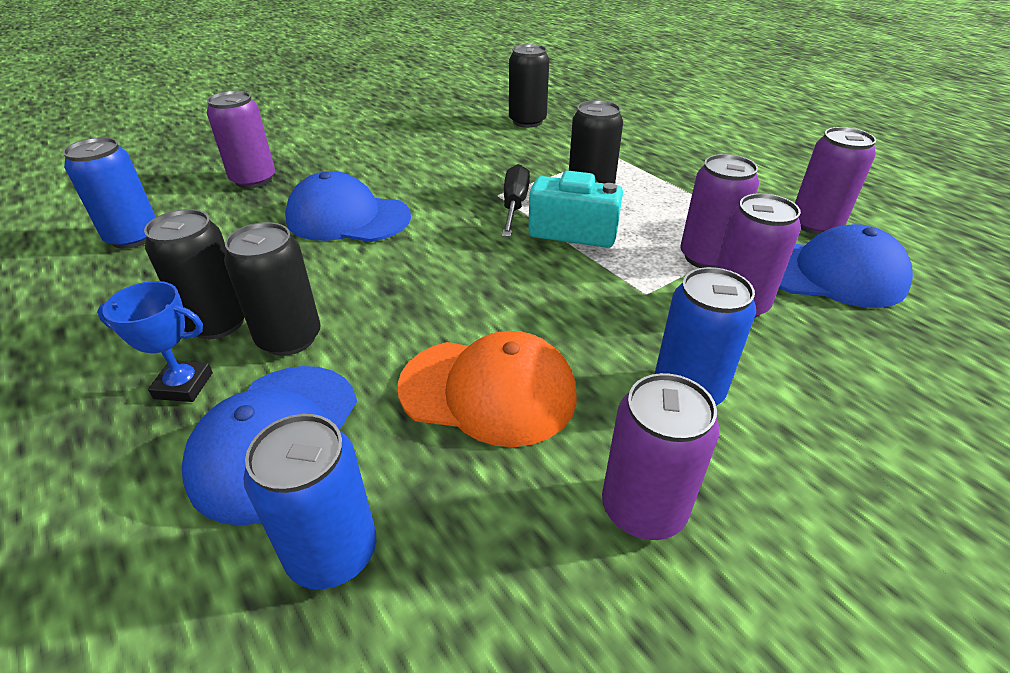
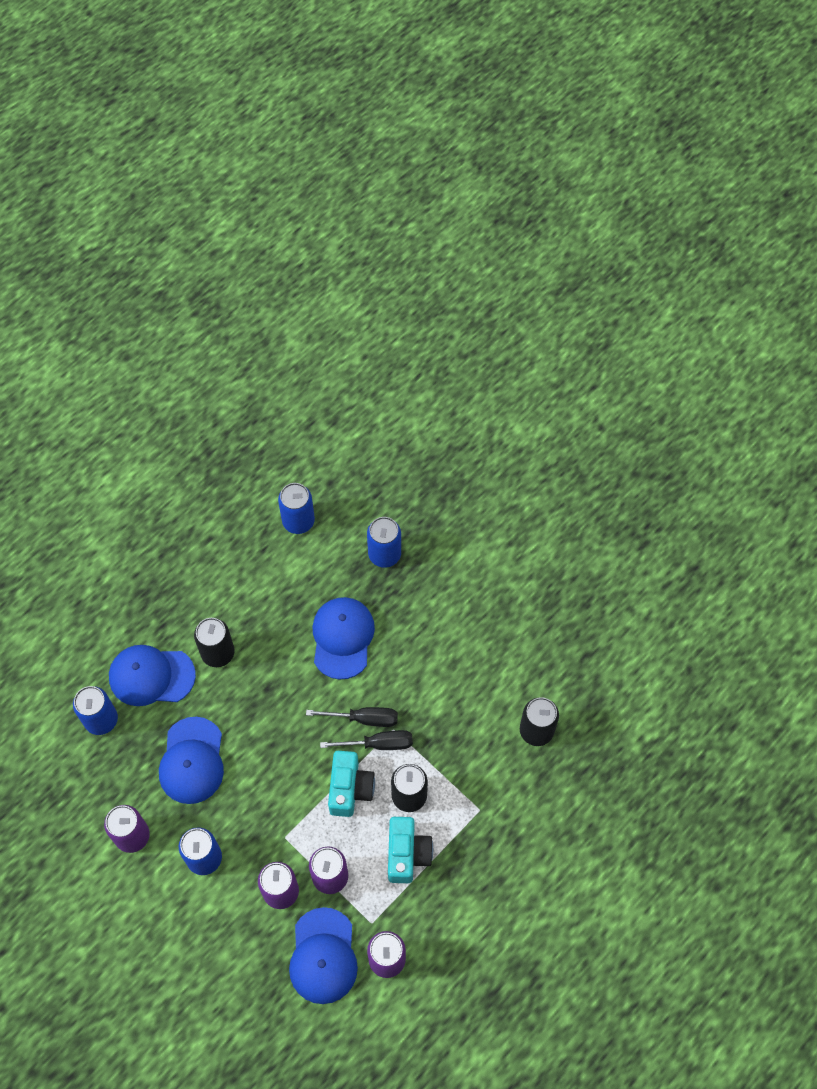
camera: 80 degrees right, 25 degrees up
(184, 385) = (178, 620): blue trophy -> none
(218, 323) = (225, 612): black can -> none
(253, 180) = (384, 554): purple can -> blue can
(474, 212) = (364, 718): none -> black screwdriver
(488, 391) = (192, 761): orange cap -> blue cap
(668, 199) = (407, 854): none -> turquoise camera

